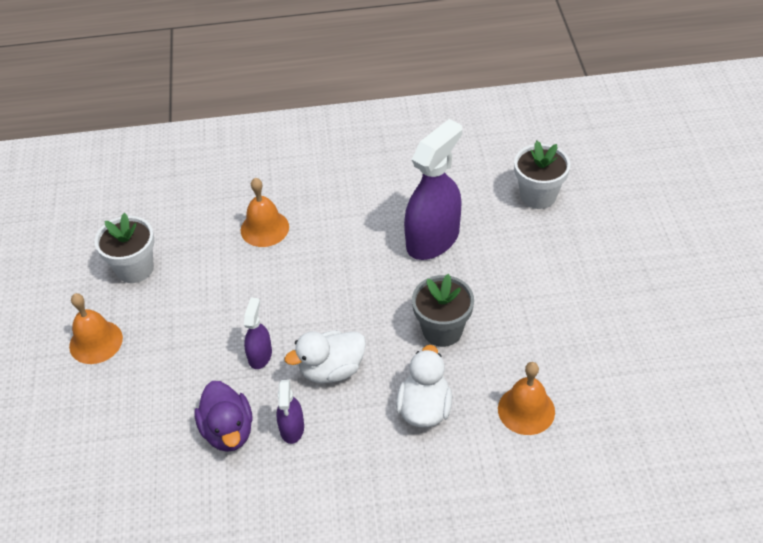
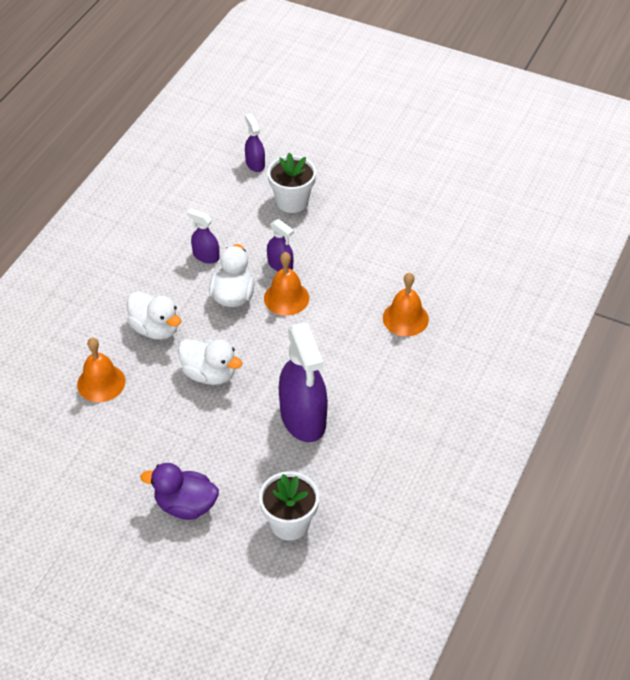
camera: 120 degrees right, 0 degrees up
(96, 342) = (367, 189): orange bell -> orange bell (286, 298)
(107, 471) = (255, 164): none -> purple spray bottle
(135, 268) = (423, 230): white flower pot -> white flower pot (292, 201)
(228, 431) = (233, 226): purple duck -> purple duck (185, 505)
(442, 330) = (209, 374): grey flower pot -> white duck

